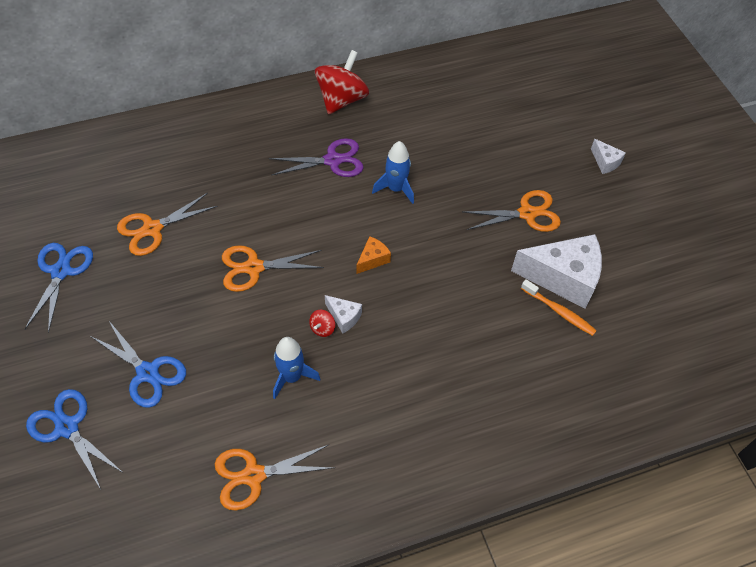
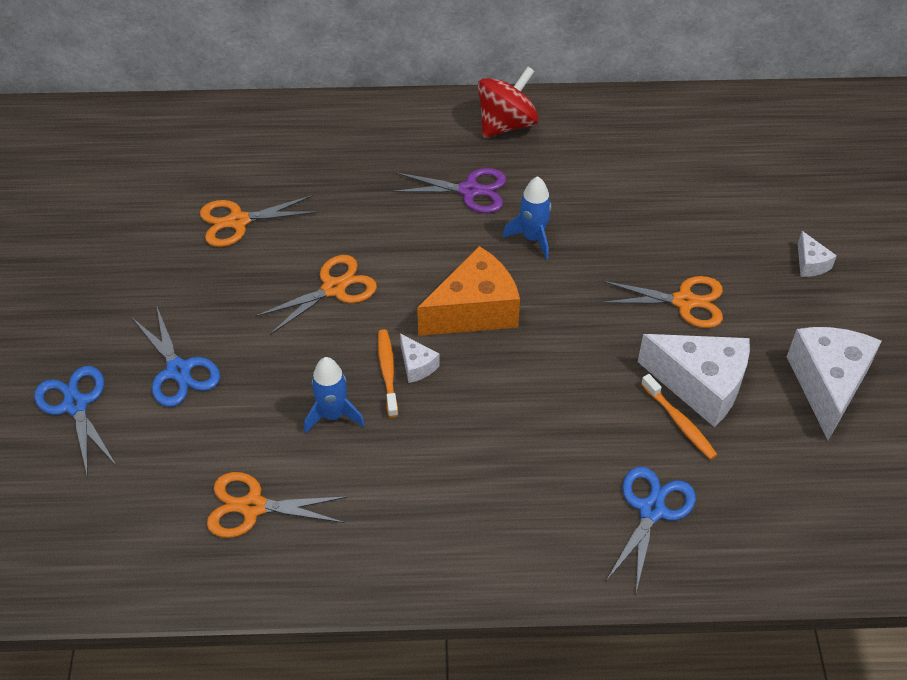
camera: 20 degrees right, 5 degrees down
(61, 271) = (125, 243): blue scissors -> blue scissors (651, 509)
(253, 268) = (334, 288): orange scissors -> orange scissors turned 135 degrees clockwise
(322, 328) = (387, 372): red spinning top -> orange toothbrush
(372, 259) = (474, 310): orange cheese -> orange cheese, size x2.20
(652, 254) = (827, 385): none -> white cheese

